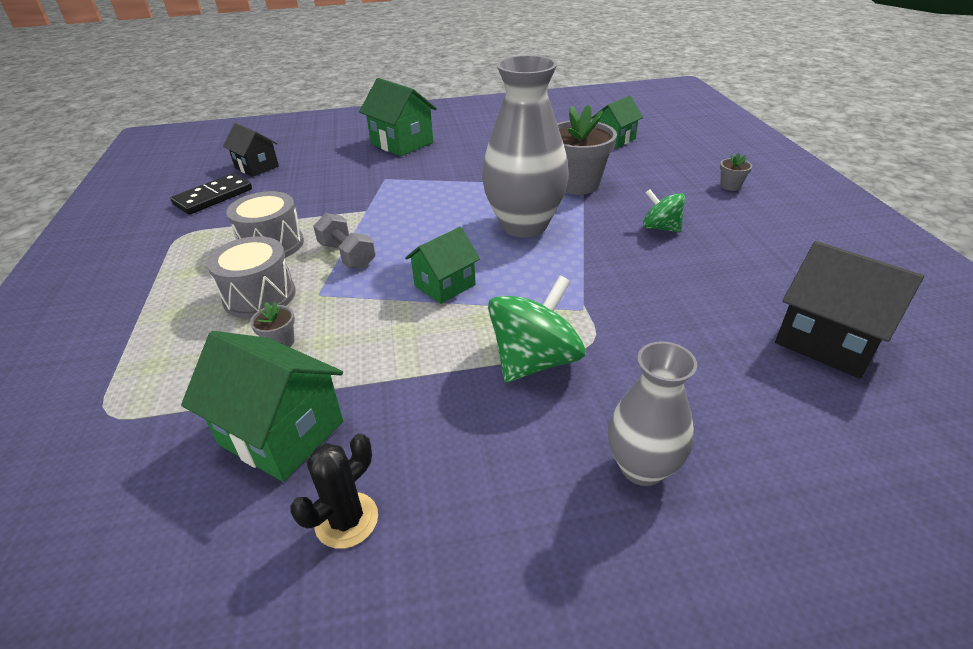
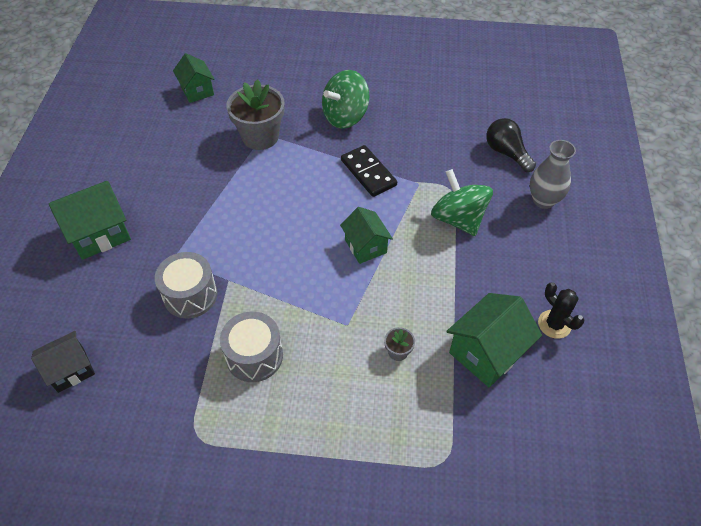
camera: 75 degrees left, 15 degrees up
(213, 197) = (124, 411): black domino -> black domino (368, 173)
(259, 296) = (333, 365): grey drum -> grey drum (190, 295)
(347, 255) = (298, 301): grey dumbbell -> none
(524, 225) = (306, 184): grey vase -> none
(660, 228) = (345, 116): green spinning top -> green spinning top, size x1.65
(726, 397) = (506, 153): none -> black light bulb
(730, 186) = (309, 63): grey flower pot -> none
(828, 341) = (478, 99): black house -> none

